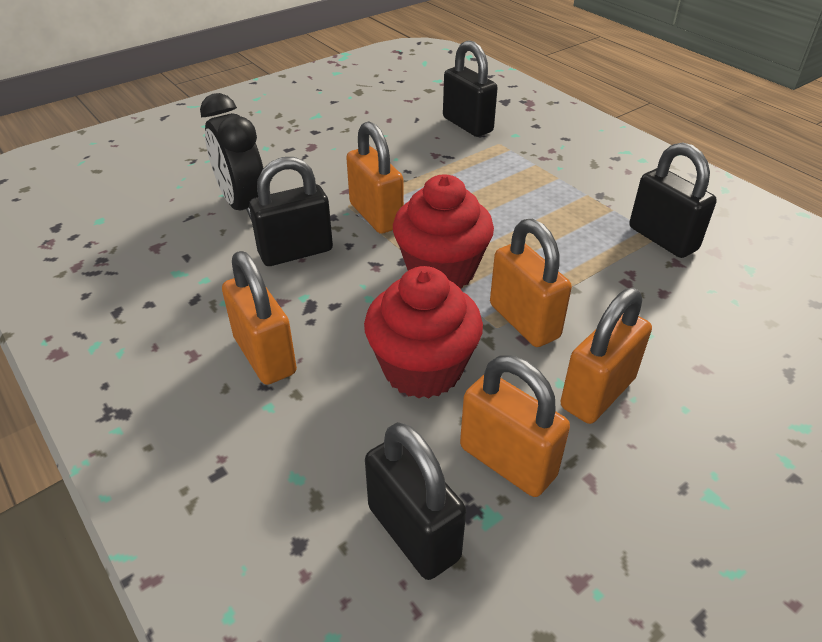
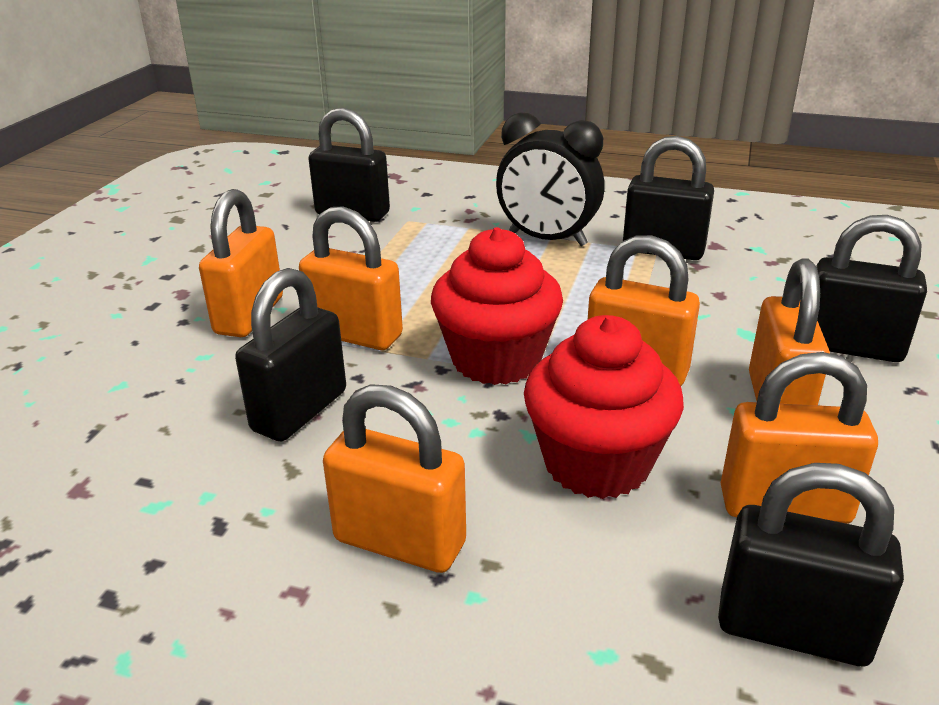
camera: 35 degrees left, 10 degrees down
(243, 205) = (162, 388): black clock -> black clock (547, 239)
(331, 177) = (249, 315): none -> orange padlock
(717, 382) = (851, 347): none -> black padlock

